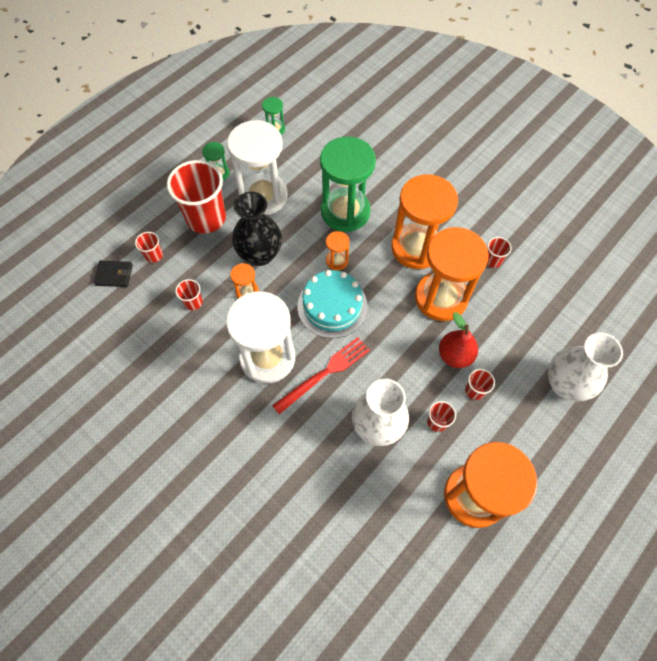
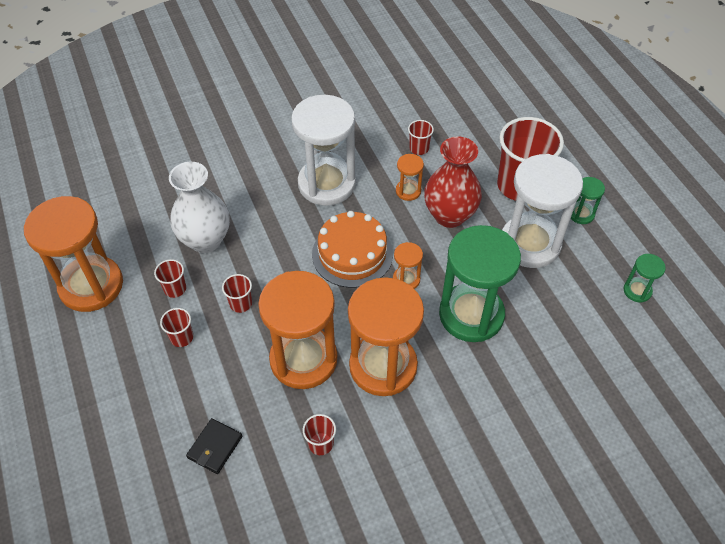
camera: 115 degrees right, 10 degrees down
(114, 275) = (480, 102): black wallet -> black wallet (215, 447)
(154, 255) = (490, 134): red cup -> red cup (241, 303)
(260, 254) = (449, 215): black vase -> red vase
(324, 373) = (283, 220): red fork -> none
(332, 306) = (352, 254): turquoise cake -> orange cake
(455, 355) = (229, 338): red pear -> none
(565, 384) = (126, 431): white vase -> none

